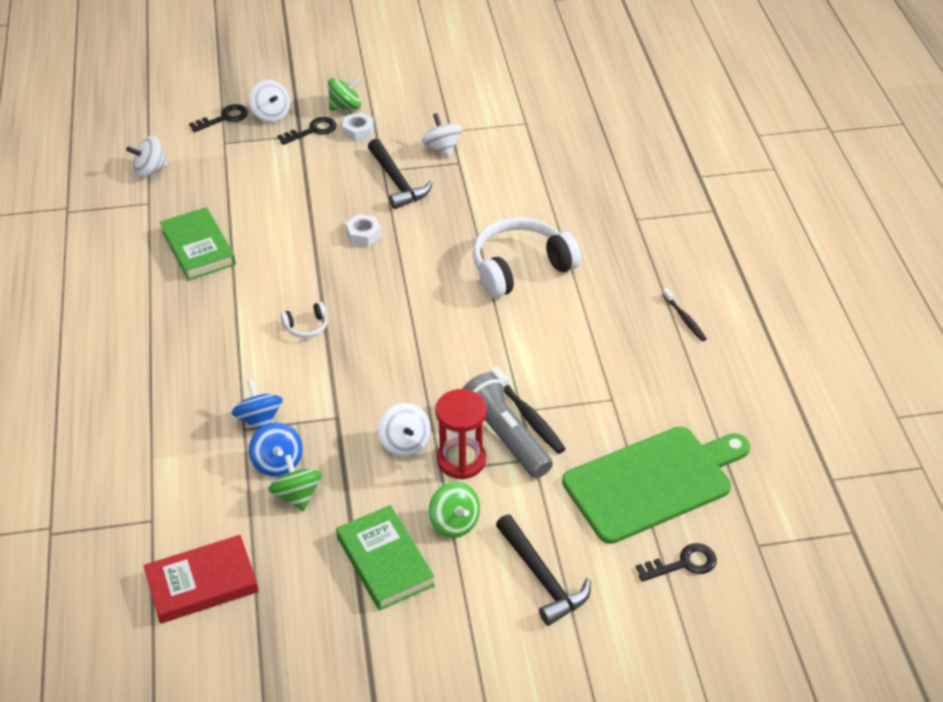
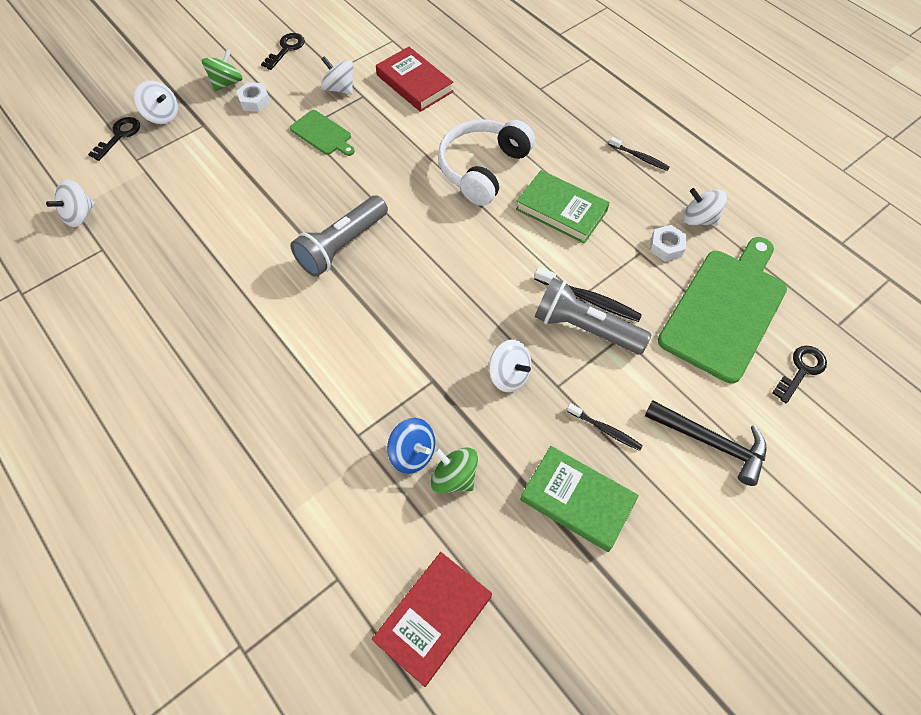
camera: 30 degrees left, 15 degrees up
(198, 248) = (184, 273): green book -> green book (561, 210)
(259, 420) = (365, 419): blue spinning top -> none
(306, 327) = (342, 305): white headphones -> none
(312, 131) = (212, 116): black key -> black key (286, 49)
(342, 280) = (341, 246): none -> grey flashlight
(363, 235) = (329, 195): white nut -> white nut (666, 247)
(397, 181) = (322, 134): black hammer -> green cutting board
(454, 522) = (605, 429): green spinning top -> black toothbrush
(461, 460) = (567, 367): red hourglass -> none
(515, 169) = (414, 83): none -> red book
(697, 396) = (699, 219): none -> white spinning top

